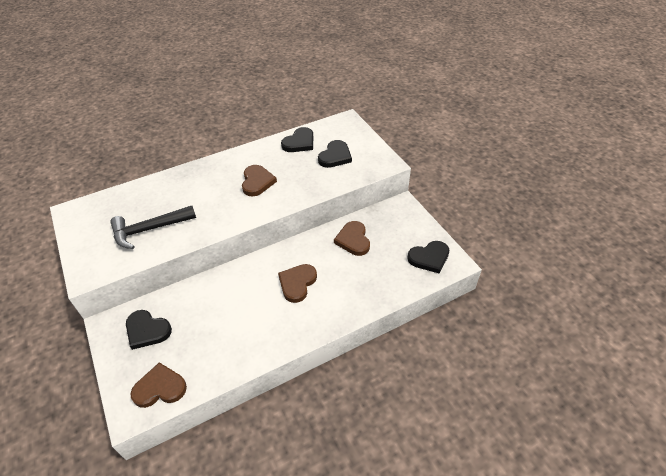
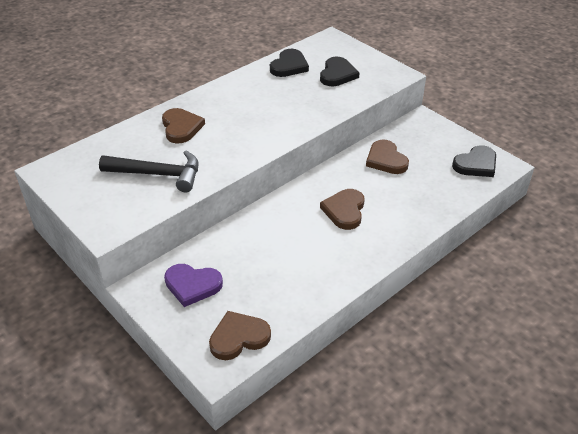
camera: 15 degrees left, 5 degrees down
(147, 330) = (192, 285): black heart -> purple heart
(149, 229) = (158, 174): black hammer -> black hammer turned 135 degrees counterclockwise
(257, 182) = (261, 110): brown heart -> brown heart (181, 127)

